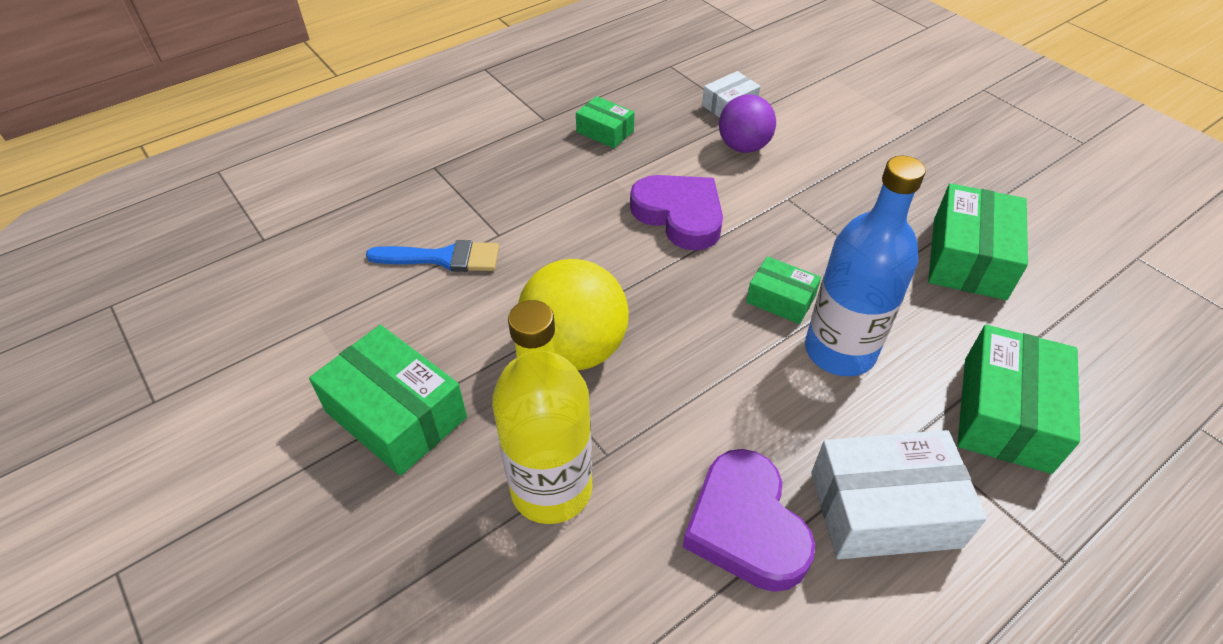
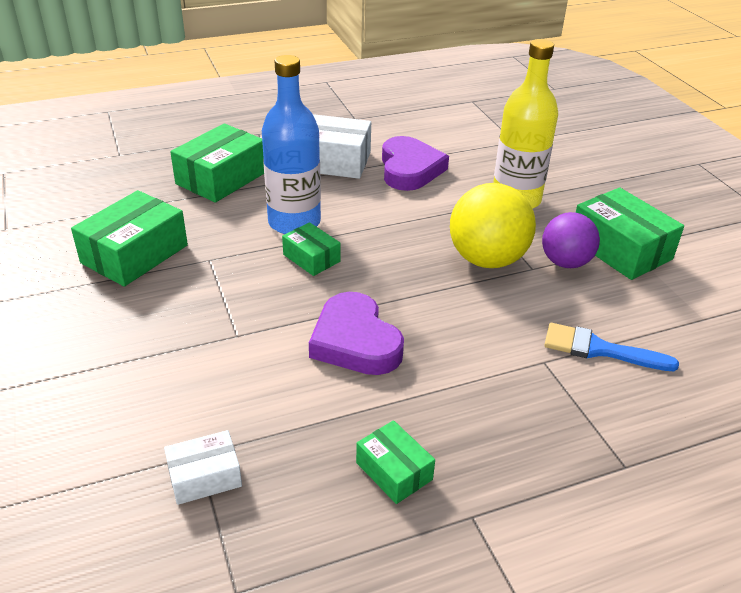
camera: 165 degrees left, 10 degrees down
(743, 147) = (235, 405): purple ball -> purple ball (565, 262)

